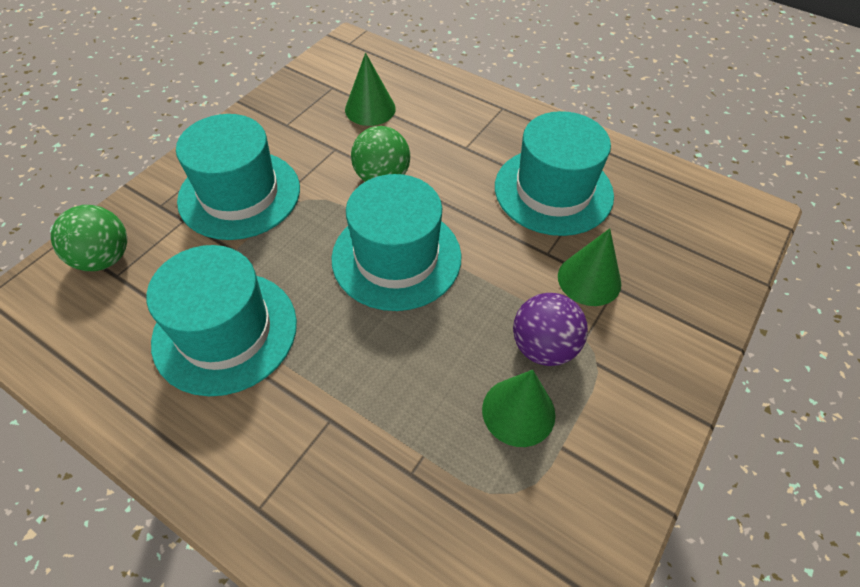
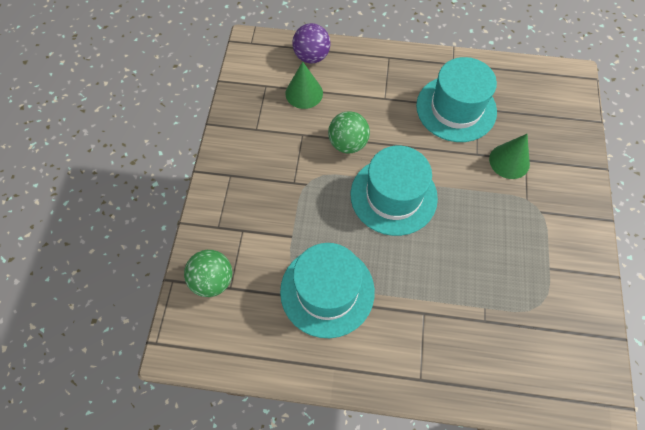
camera: 25 degrees left, 10 degrees up
(239, 194) = (265, 195): turquoise hat -> none
(518, 411) = (517, 259): green cone -> none
(543, 347) = (508, 215): purple ball -> purple ball (311, 56)

